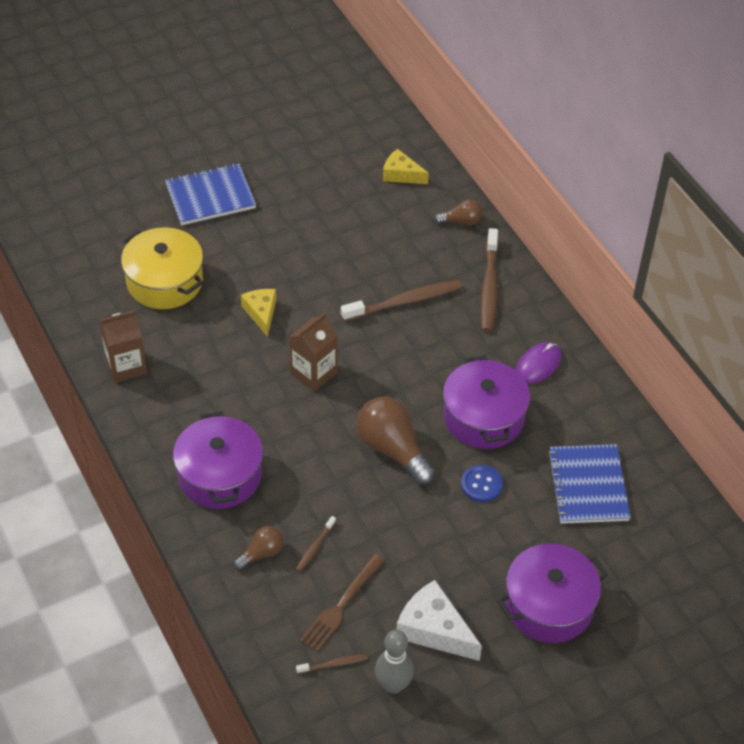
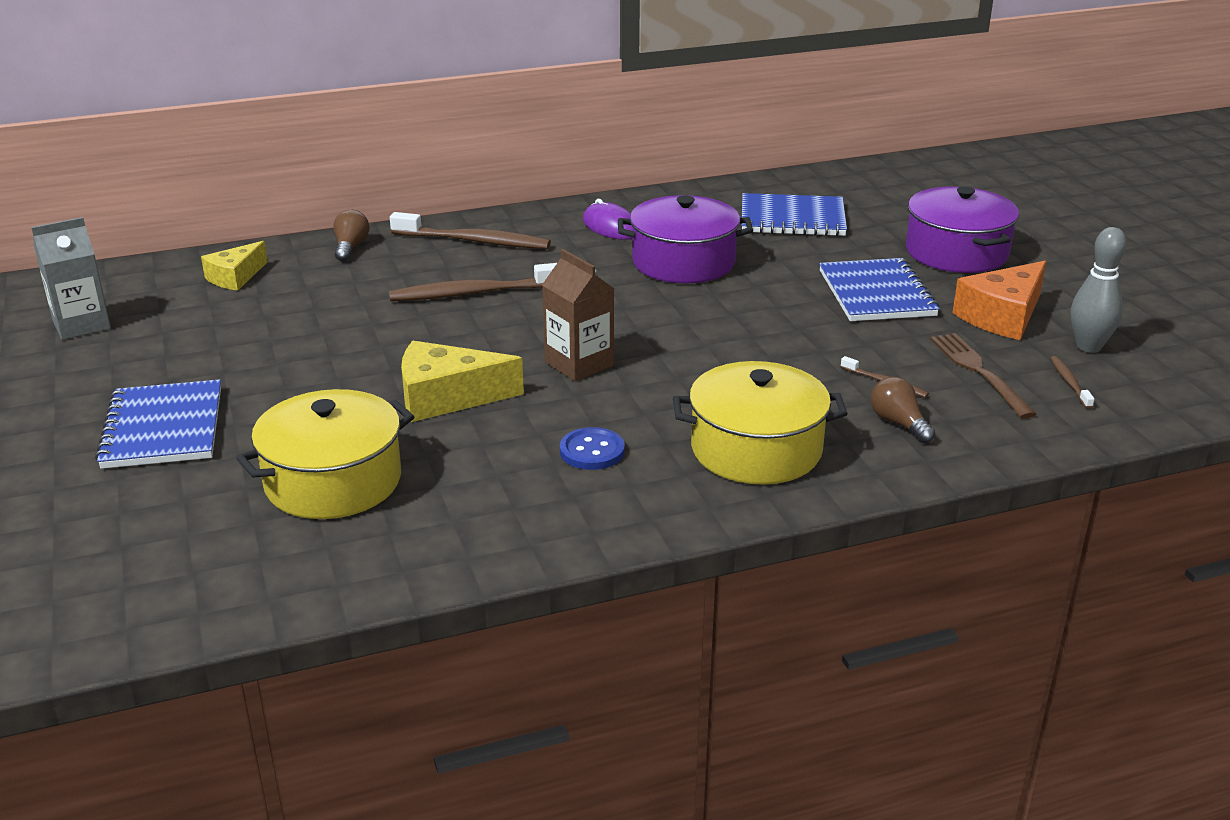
camera: 80 degrees left, 20 degrees down
(126, 366) = (510, 529): brown carton -> none
(220, 475) = (756, 449): purple pot -> yellow pot
(261, 313) = (446, 397): yellow cheese -> yellow cheese, size x1.53
(322, 124) = (81, 324): none -> grey carton
(341, 606) = (978, 371): brown fork -> brown fork turned 150 degrees counterclockwise
(392, 449) = (726, 320): brown light bulb -> none
(404, 302) = (474, 293): brown toothbrush -> brown toothbrush turned 90 degrees counterclockwise
(434, 629) = (1002, 316): white cheese -> orange cheese
(456, 545) = (876, 293): none -> blue notebook
(481, 484) = (786, 272): blue button -> blue button (592, 451)

